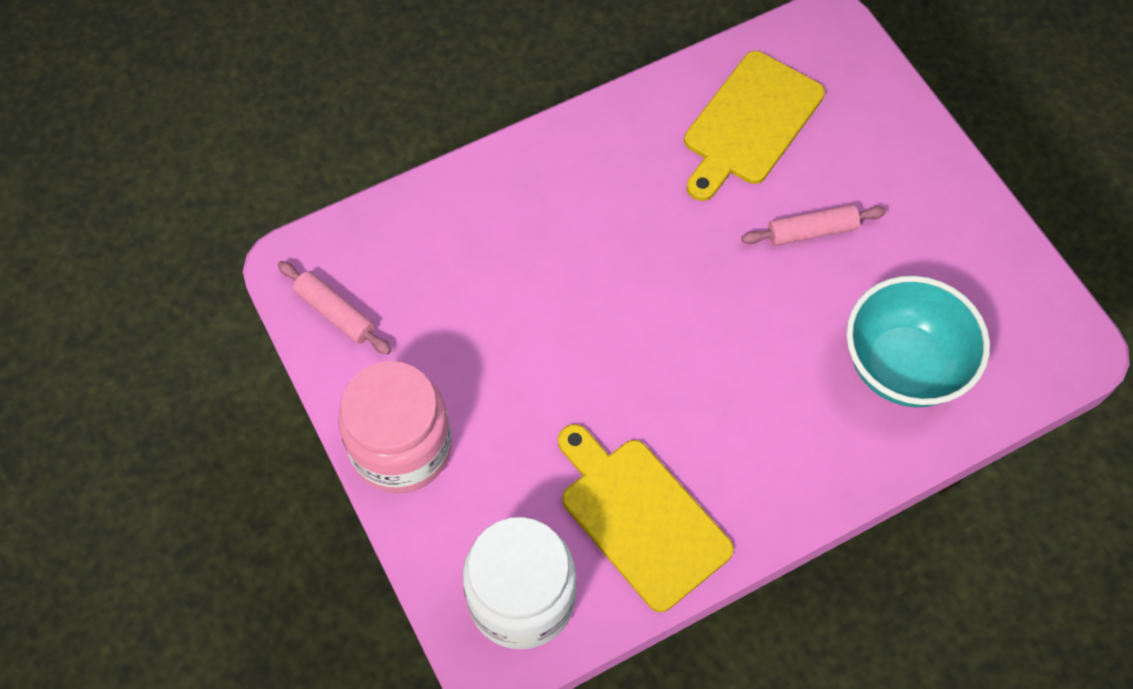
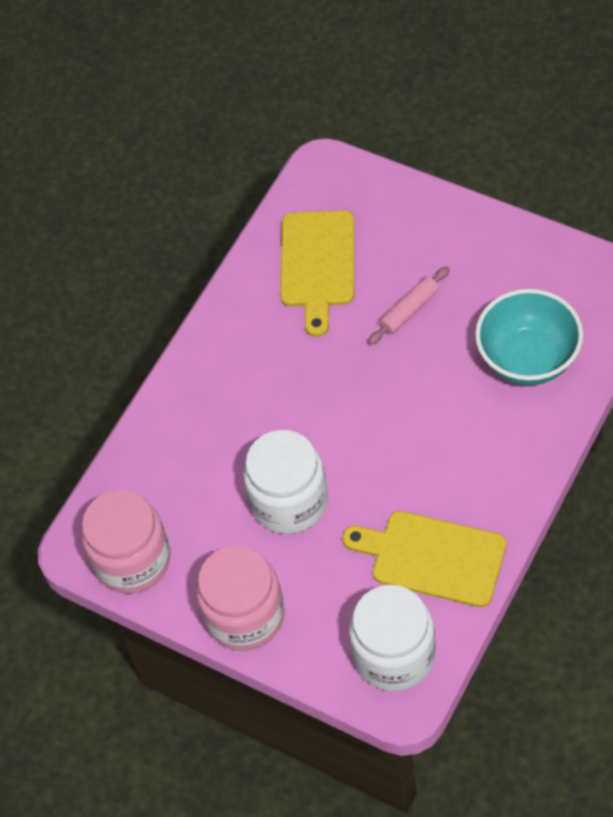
camera: 25 degrees left, 5 degrees down
(335, 312) = (132, 560): pink rolling pin -> pink jar
(536, 355) = (289, 501): none -> white jar

